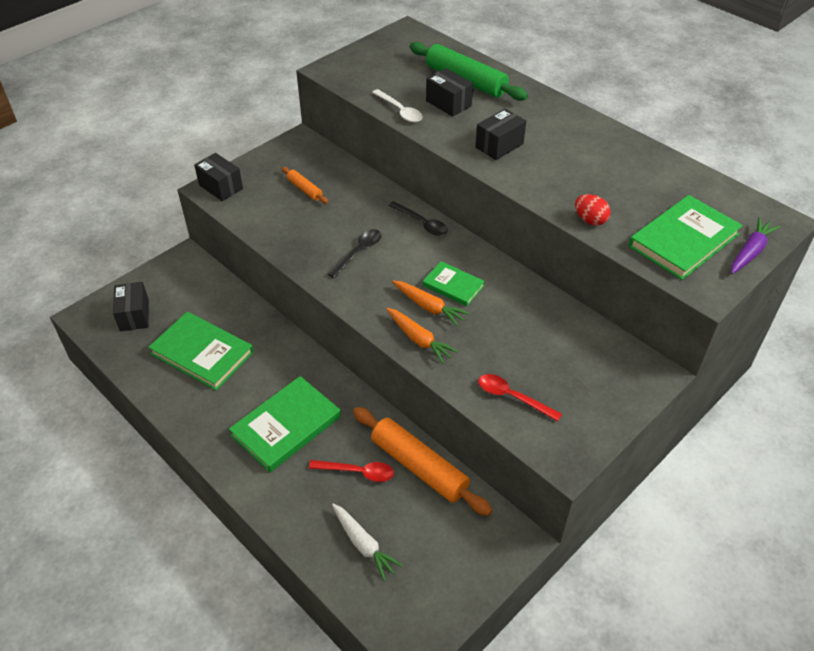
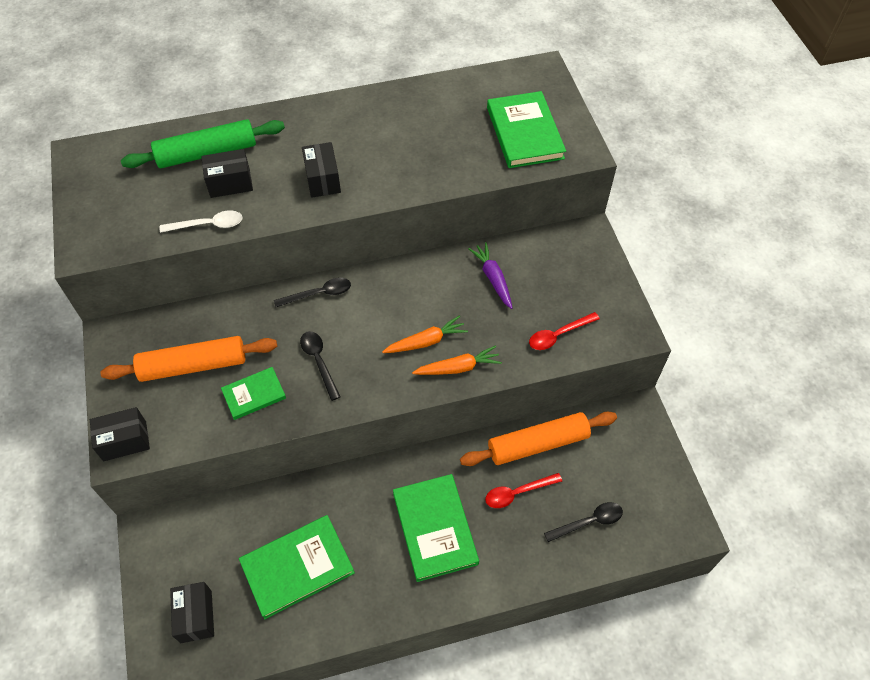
camera: 60 degrees left, 10 degrees up
(134, 315) = (196, 616): black box -> black box turned 60 degrees clockwise
(304, 189) = (193, 365): orange rolling pin -> orange rolling pin, size x2.03
(358, 472) = (517, 493): red spoon -> red spoon turned 150 degrees counterclockwise
(363, 544) = (589, 522): white carrot -> black spoon
(453, 285) = (413, 311): green book -> green book (254, 394)
(590, 220) = (463, 174): red egg -> none
(750, 252) = (562, 105): purple carrot -> purple carrot (493, 278)

